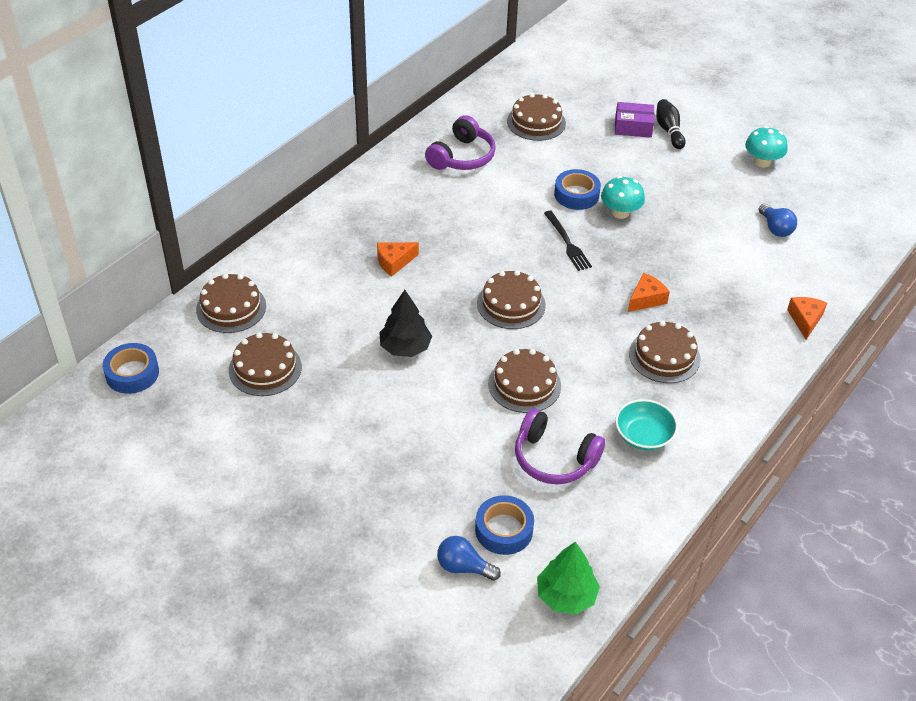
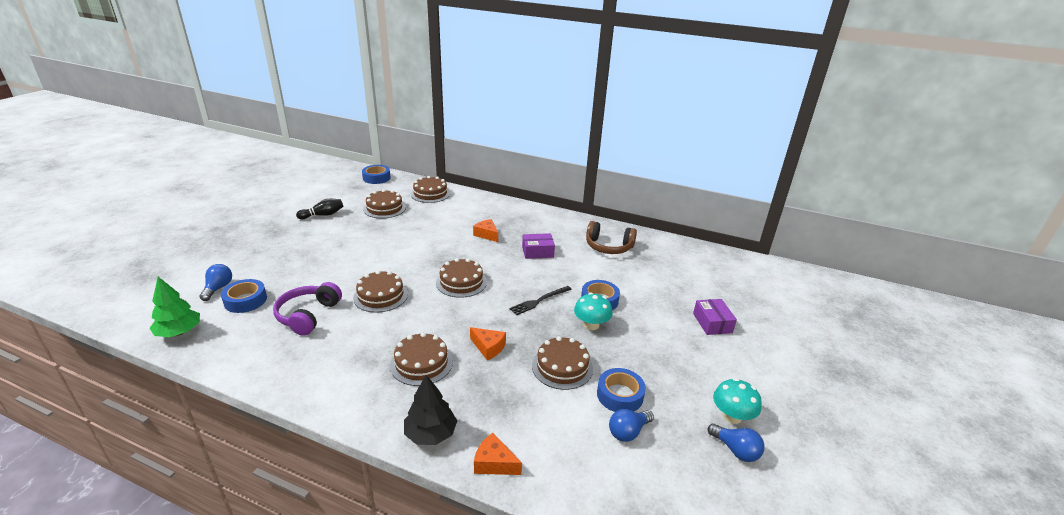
camera: 75 degrees right, 15 degrees down
(405, 347) = (409, 247): black tree -> black tree (431, 434)
(456, 221) = (537, 252): none -> purple box
(462, 157) = (608, 247): purple headphones -> brown headphones
(536, 122) = (674, 273): brown cake -> brown cake (562, 367)
(643, 435) = (329, 358): turquoise bowl -> none
(669, 131) = (725, 345): black bowling pin -> black bowling pin (323, 215)
(729, 221) = (620, 395): none -> blue tape
(799, 173) = (735, 450): none -> blue light bulb
(805, 320) = (494, 463): orange cheese -> orange cheese turned 150 degrees counterclockwise

